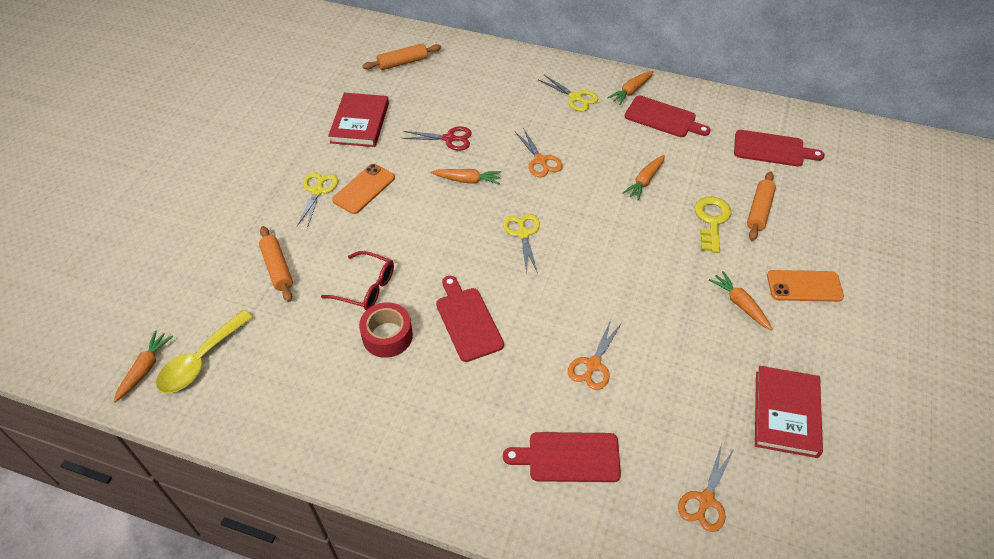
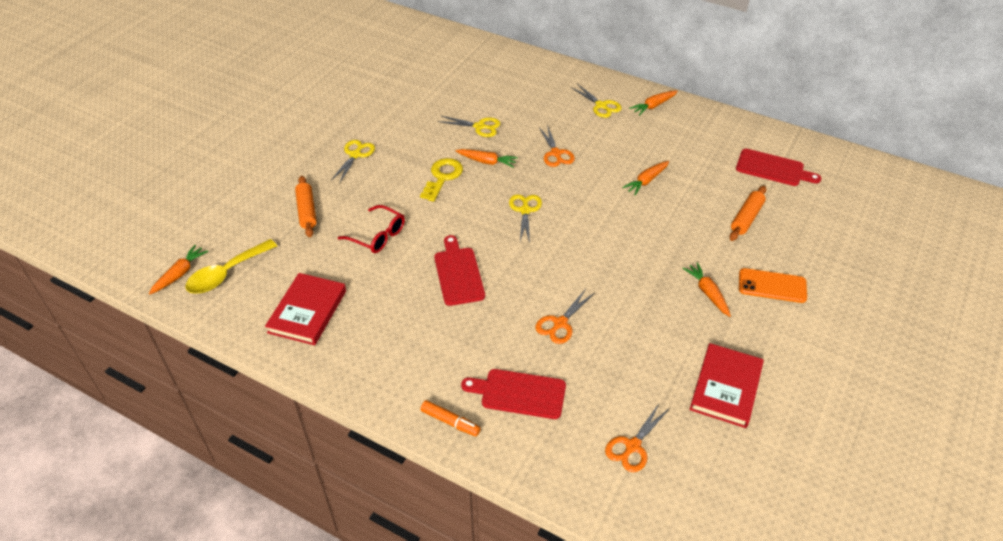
camera: 10 degrees right, 5 degrees down
(360, 123) = (405, 105): red book -> red book (307, 311)
(364, 189) = (395, 158): orange phone -> none
(387, 336) = (386, 276): red tape -> none
(402, 63) = (454, 61): orange rolling pin -> none
(449, 139) = (479, 127): red scissors -> yellow scissors
(501, 505) = (450, 422): none -> orange marker
(663, 118) = (677, 131): red cutting board -> none
(711, 221) = (699, 221): yellow key -> yellow key (442, 177)

